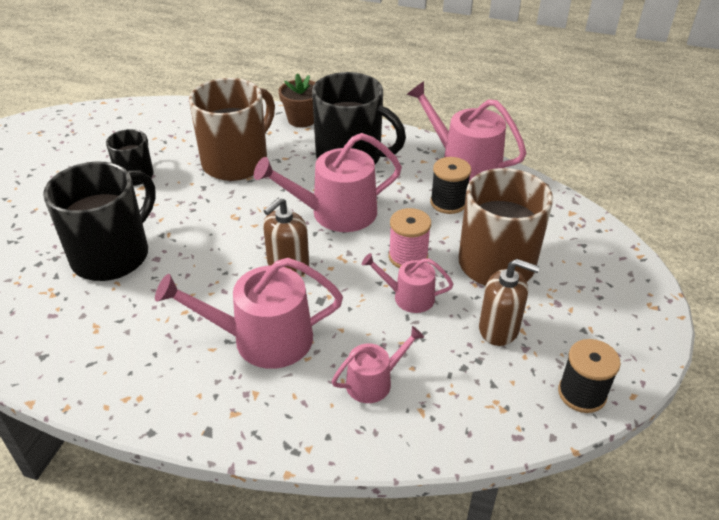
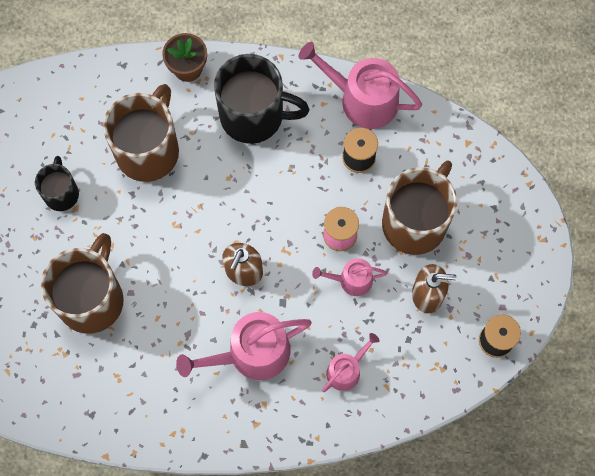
camera: 15 degrees left, 30 degrees up
(113, 255) = (92, 299): black mug -> brown mug
(336, 213) = (264, 197): pink watering can -> none

